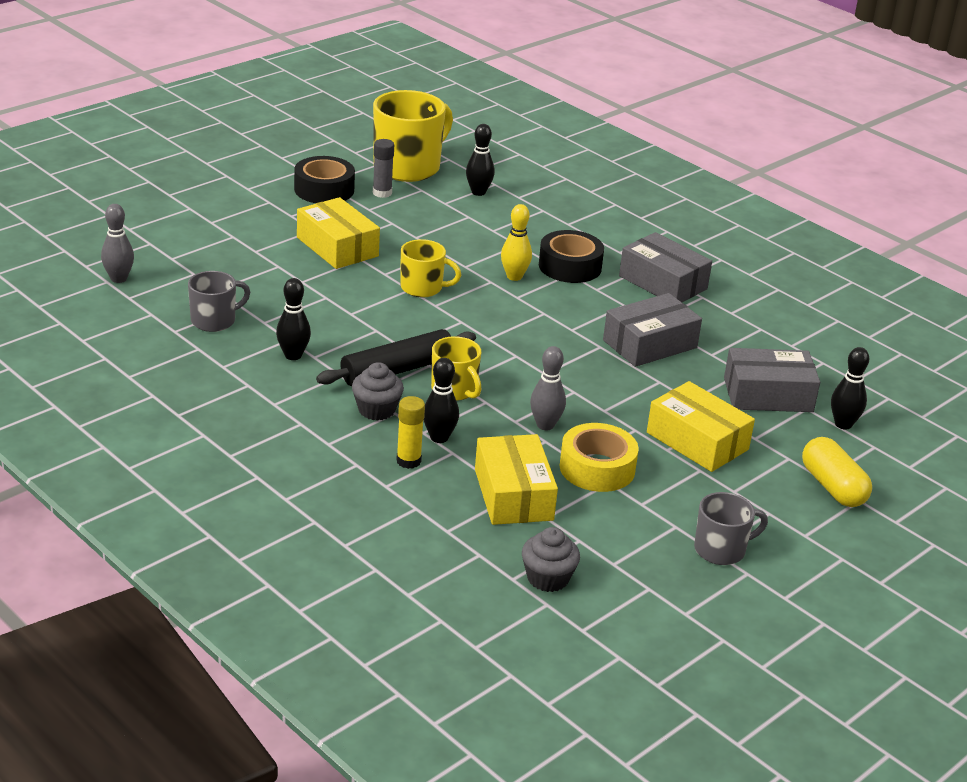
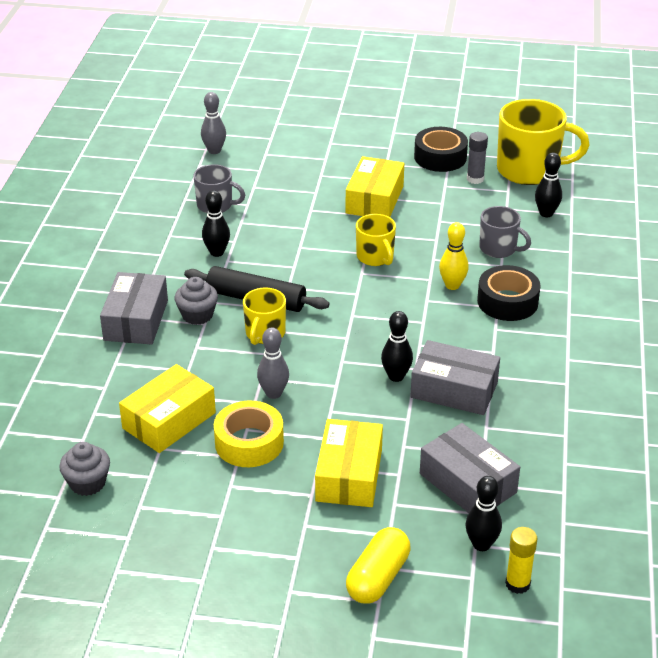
camera: 55 degrees right, 5 degrees up
(408, 461) = (154, 357): yellow glue stick -> yellow glue stick (517, 584)
(439, 438) = (198, 356): black bowling pin -> black bowling pin (396, 376)
(663, 282) = (556, 354): grey box -> grey box (136, 320)
(721, 550) = (217, 553): grey mug -> grey mug (499, 249)

